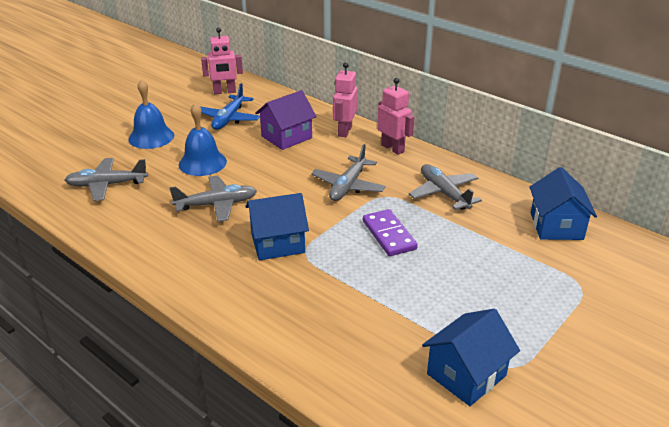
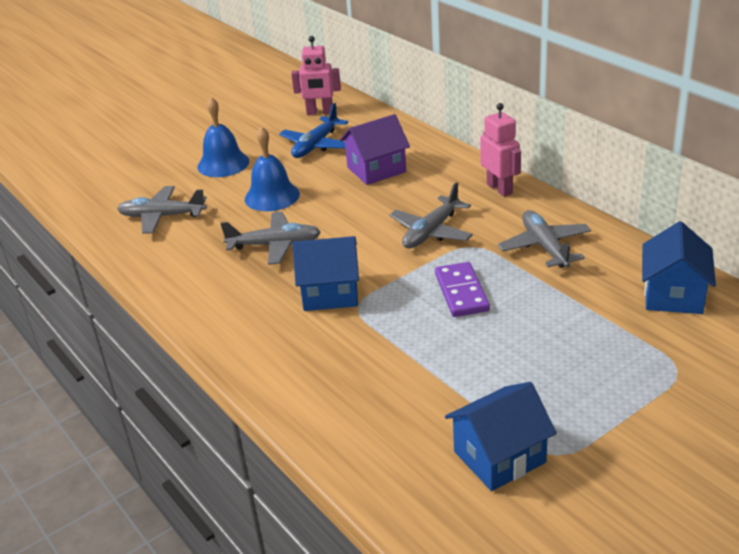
camera: 15 degrees right, 0 degrees up
(344, 131) = (447, 165): pink robot -> none

